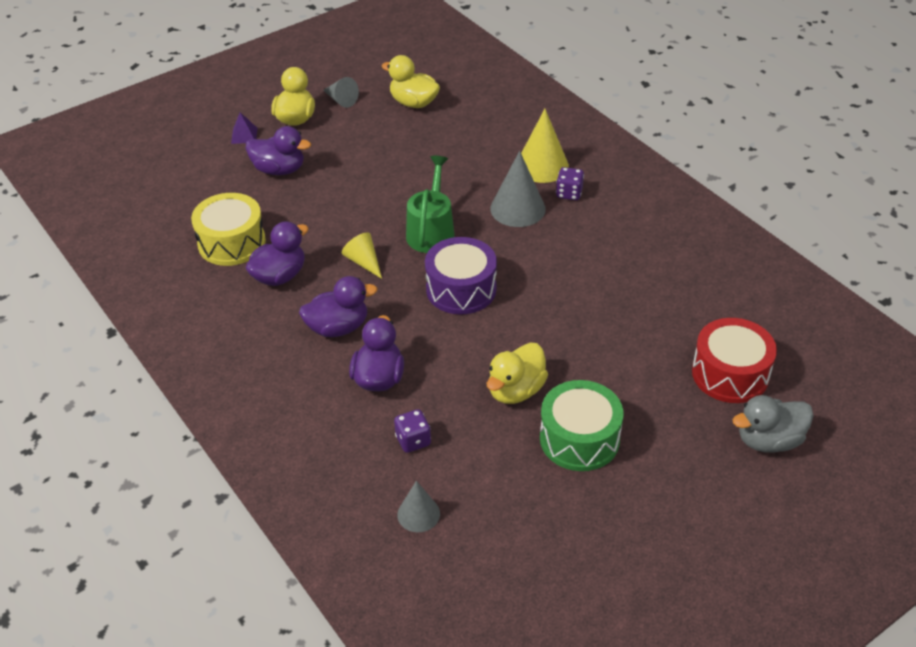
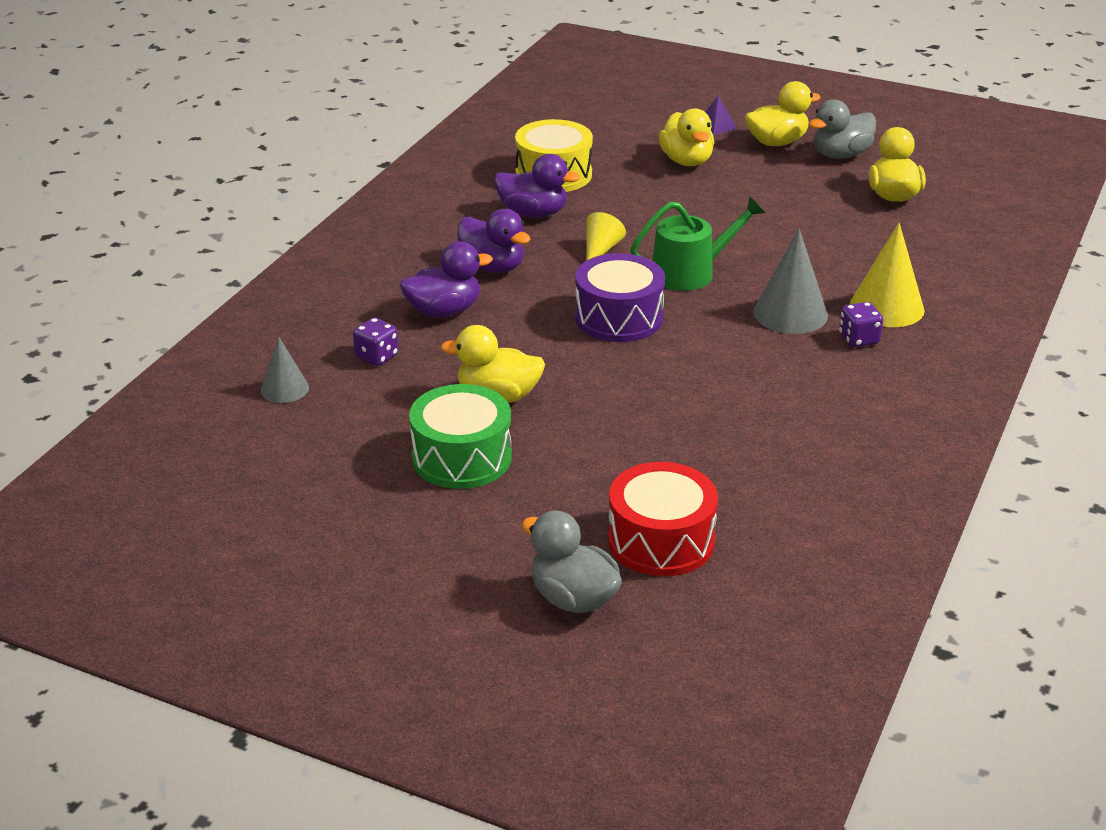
camera: 60 degrees right, 10 degrees down
(279, 170) = (686, 161): purple duck -> yellow duck
(341, 100) = (840, 155): grey cone -> grey duck

